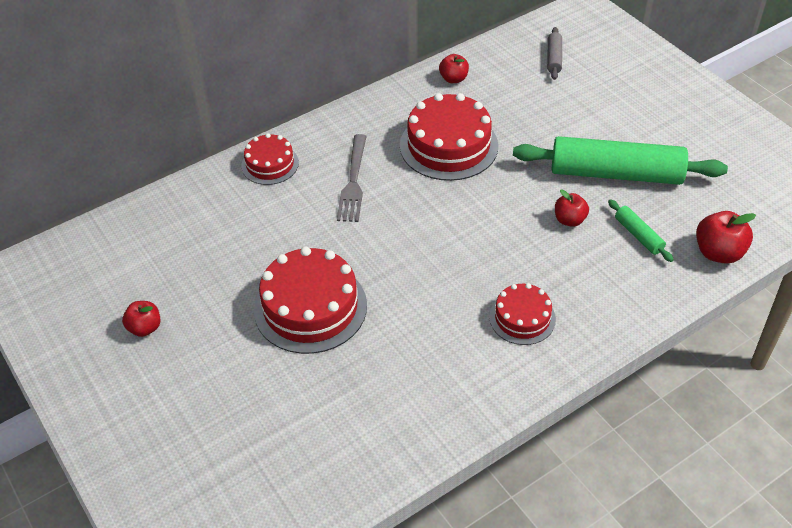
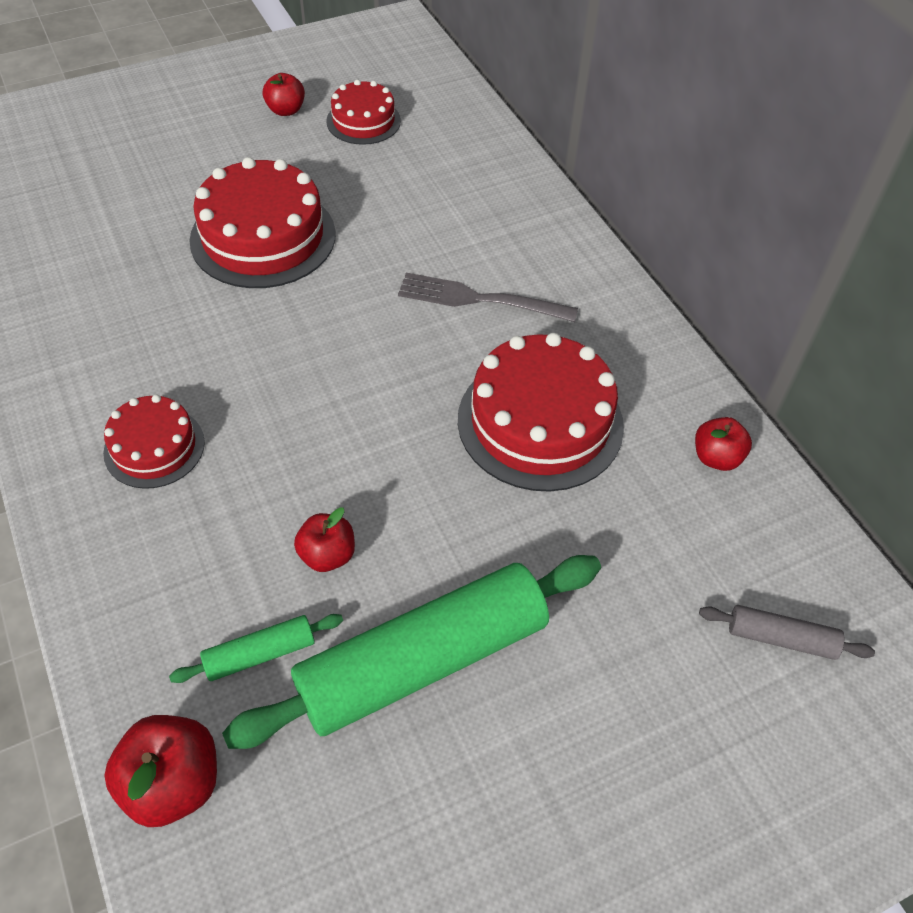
camera: 95 degrees right, 5 degrees up
(270, 164) = (532, 220): red cake -> red cake (363, 121)
(615, 173) = (422, 661): green rolling pin -> green rolling pin turned 45 degrees clockwise

